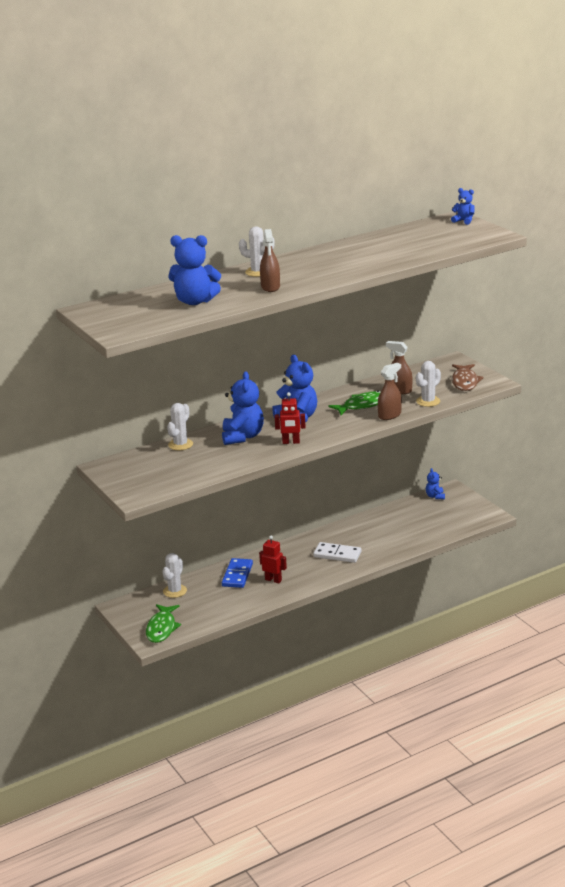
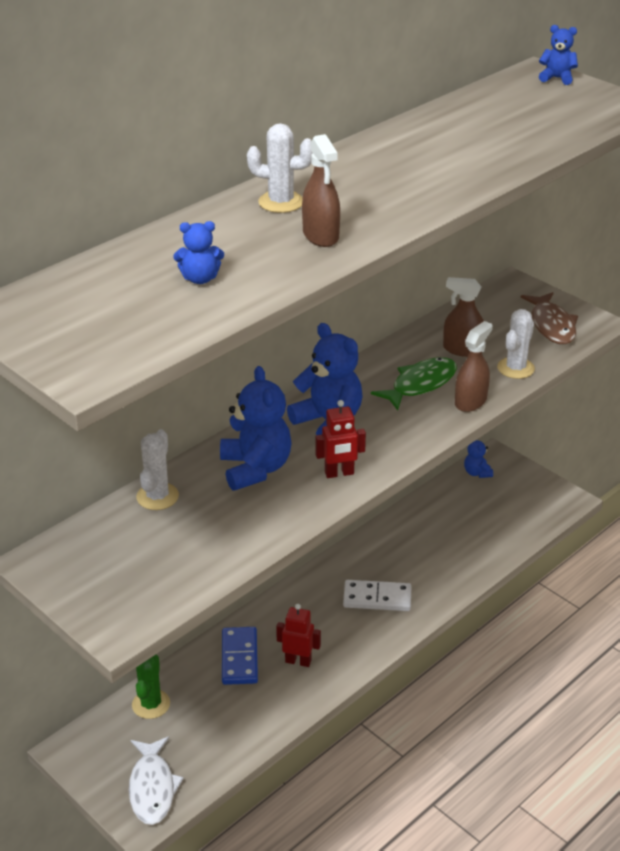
camera: 15 degrees left, 10 degrees up
(161, 628) = (152, 788): green fish -> white fish
(175, 591) = (151, 704): white cactus -> green cactus
(195, 301) = (200, 279): blue teddy bear -> blue teddy bear, size x0.51

